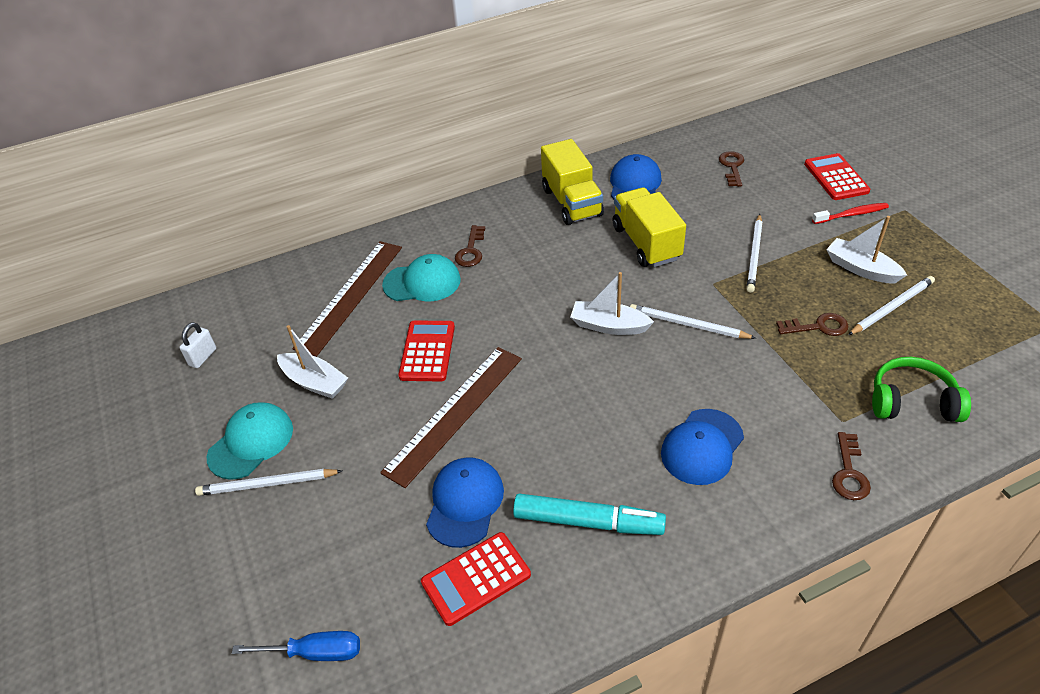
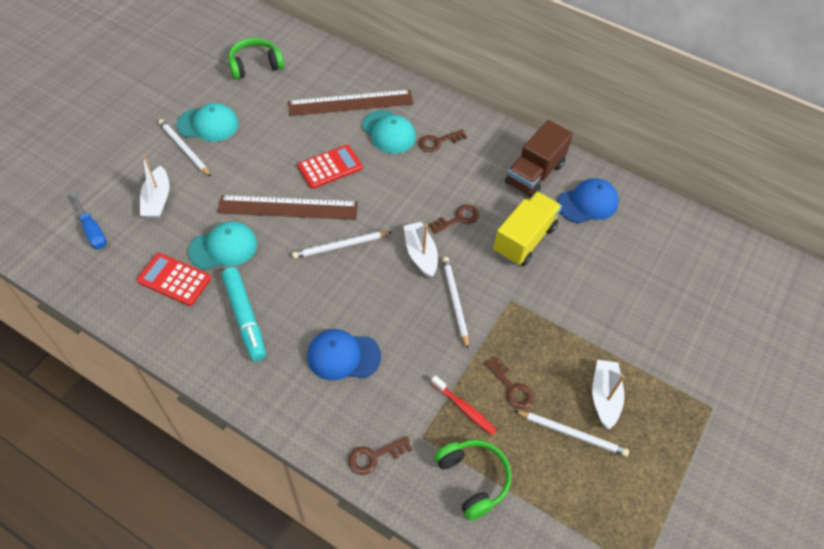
camera: 50 degrees right, 10 degrees up
(203, 357) = (255, 65): white padlock -> green headphones
(314, 382) = (269, 127): white boat -> white boat (157, 200)
(465, 503) = (223, 247): blue cap -> turquoise cap
(572, 202) = (534, 174): yellow truck -> brown truck
(732, 167) = (665, 258): brown key -> brown key (458, 219)
(754, 255) = (565, 315): white pencil -> white pencil (341, 246)
(836, 177) = (714, 339): red calculator -> none
(851, 215) = (671, 367): red toothbrush -> red toothbrush (464, 408)

